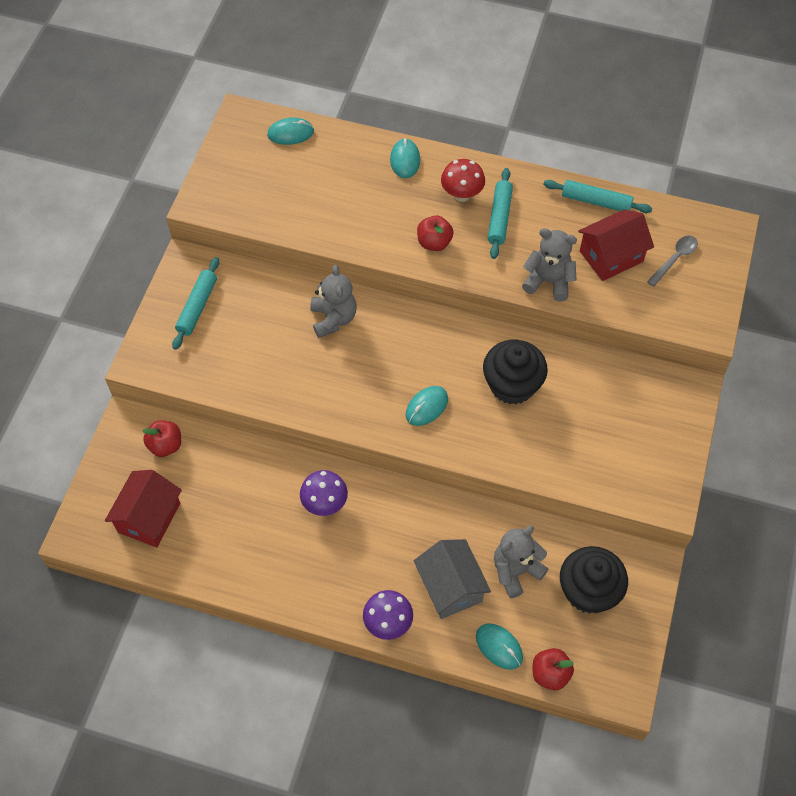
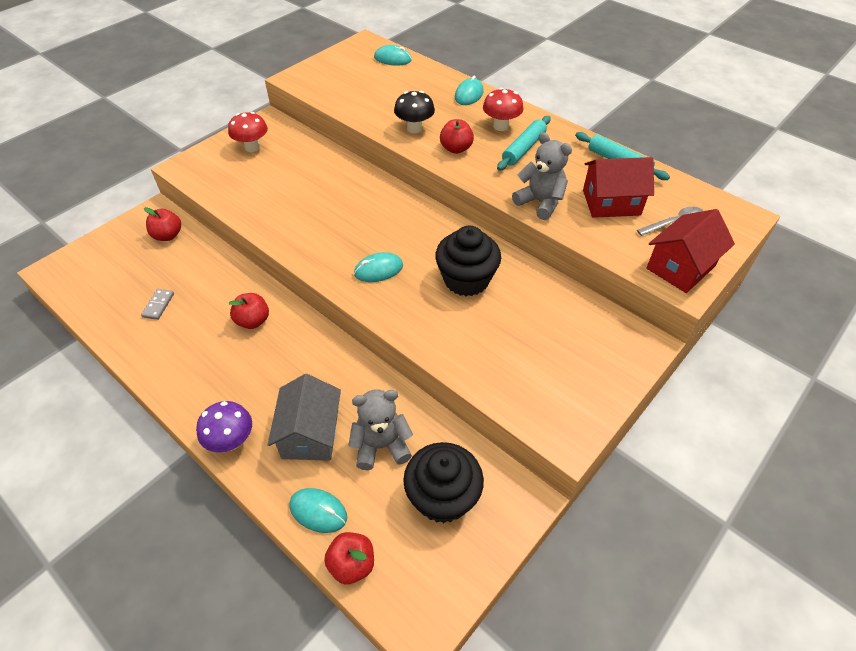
camera: 25 degrees right, 10 degrees down
(149, 517) = (113, 279): red house -> red house (680, 267)
(197, 307) = (252, 147): turquoise rolling pin -> red mushroom
(219, 526) = (158, 305): none -> grey domino
(325, 503) = (253, 321): purple mushroom -> red apple
(333, 319) = (347, 185): grey teddy bear -> none
(377, 230) = (414, 128): none -> black mushroom
(499, 647) = (318, 511): turquoise mouse -> turquoise mouse turned 45 degrees counterclockwise

